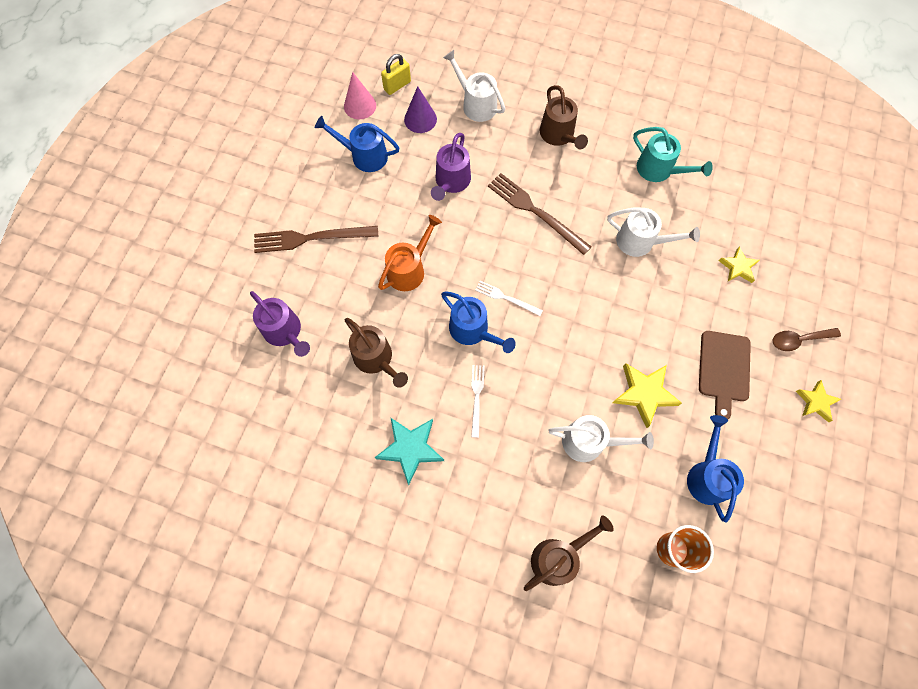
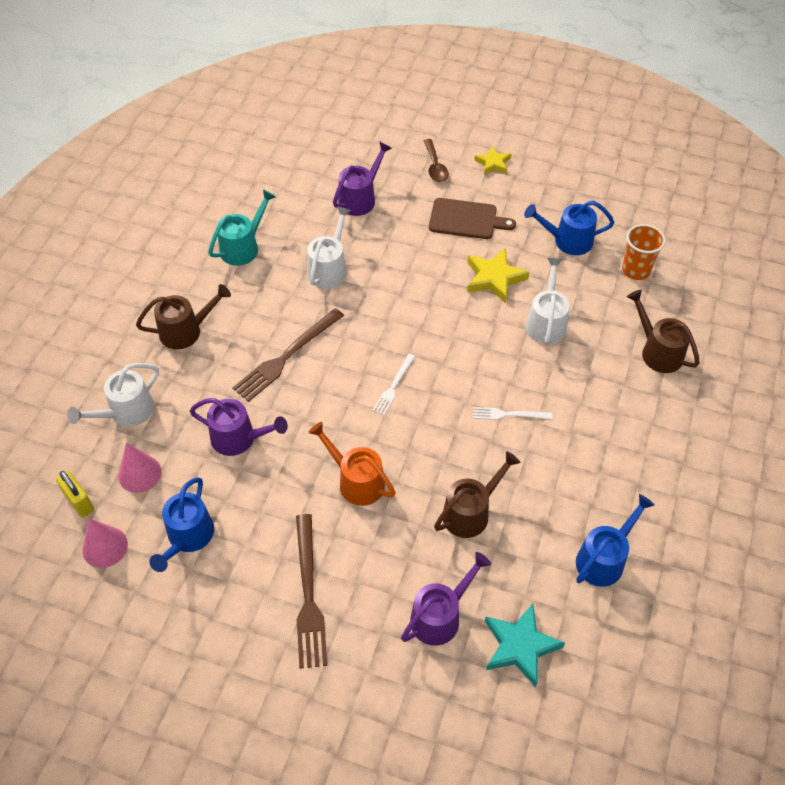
camera: 90 degrees left, 15 degrees down
(410, 449) = (570, 475): turquoise star -> turquoise star (520, 646)
(420, 119) = (139, 473): purple cone -> pink cone
(473, 331) = (433, 417): blue watering can -> blue watering can (604, 558)
(738, 267) = (360, 198): yellow star -> purple watering can

